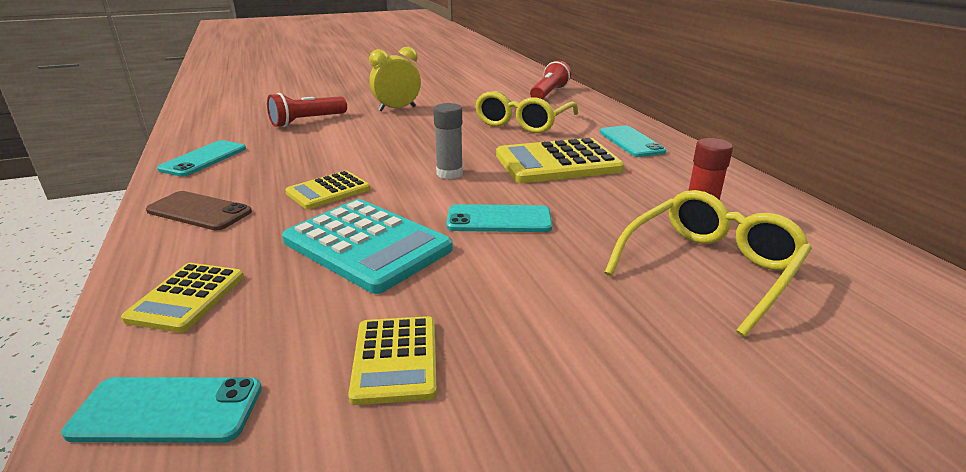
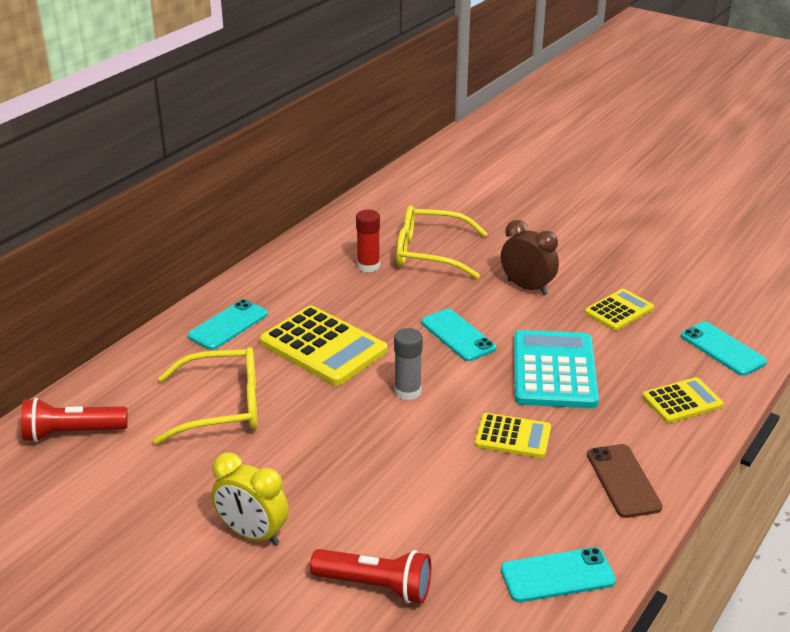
camera: 125 degrees left, 5 degrees up
(547, 306) = (527, 287): none -> brown clock

